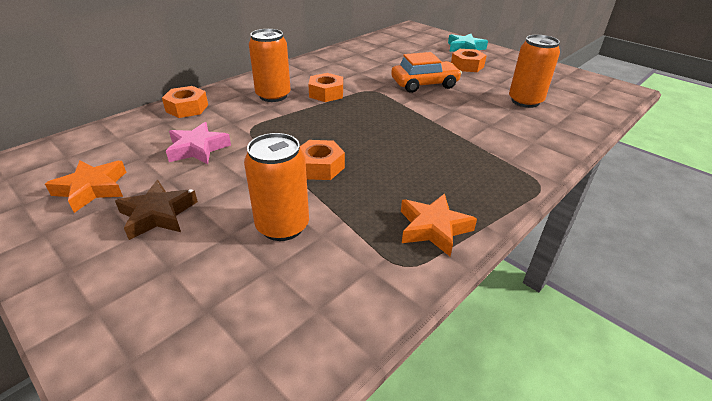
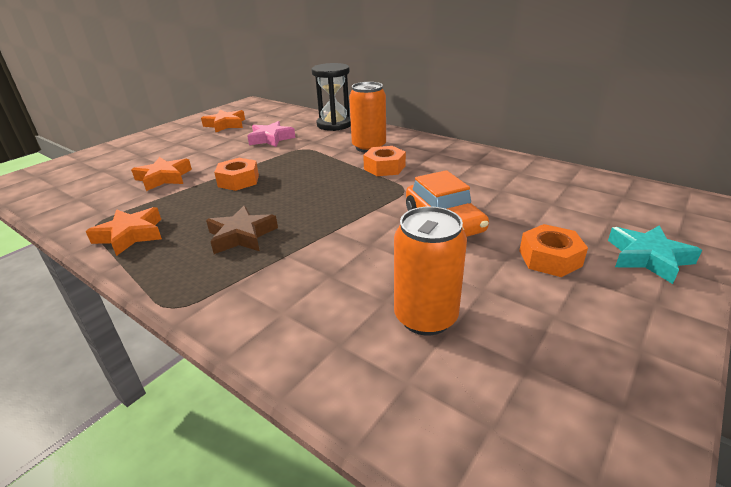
camera: 85 degrees right, 5 degrees down
(158, 214) = (193, 144): brown star -> brown star (242, 236)
(187, 108) = (334, 125): orange nut -> black hourglass
(282, 226) = (164, 178): orange can -> orange star

